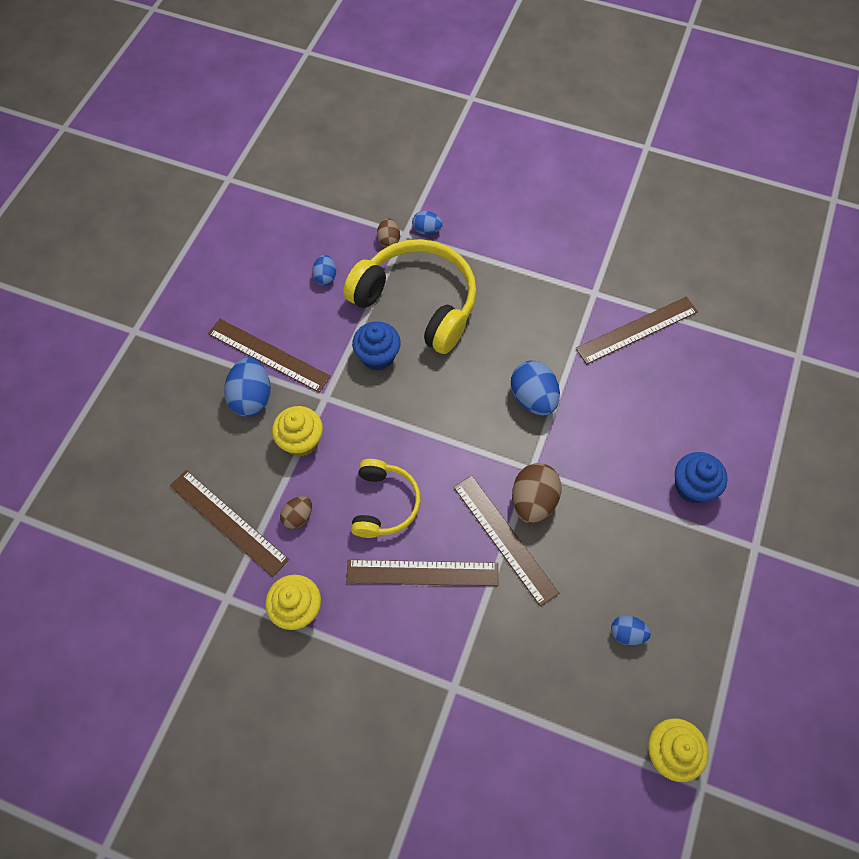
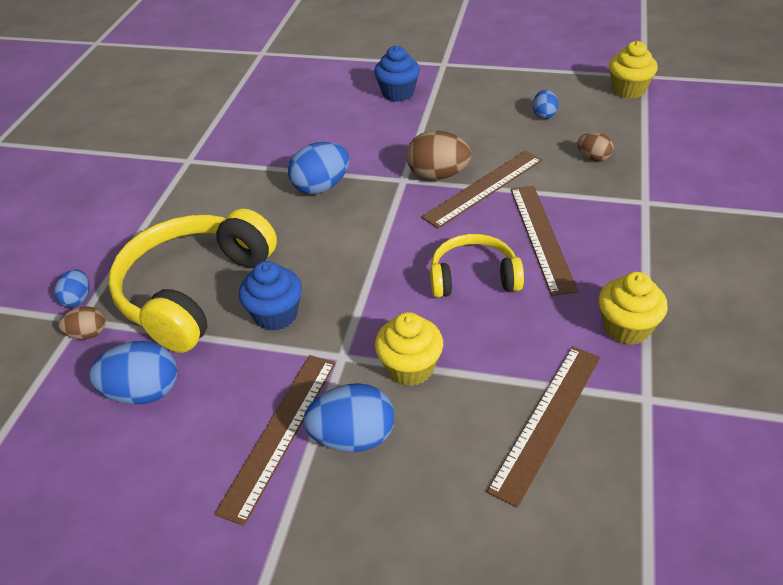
camera: 95 degrees left, 20 degrees down
(298, 516) = (514, 350): brown egg -> brown egg (593, 158)
(325, 277) = (144, 392): blue egg -> blue egg, size x1.76
(637, 330) = (235, 131): brown ruler -> none

